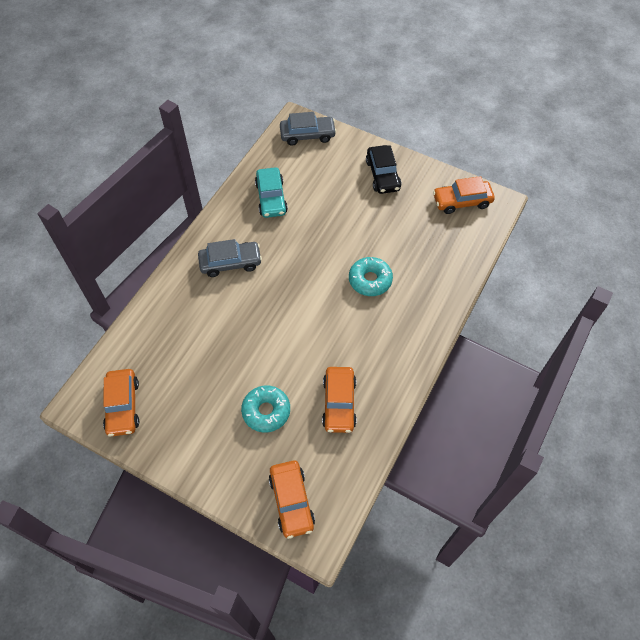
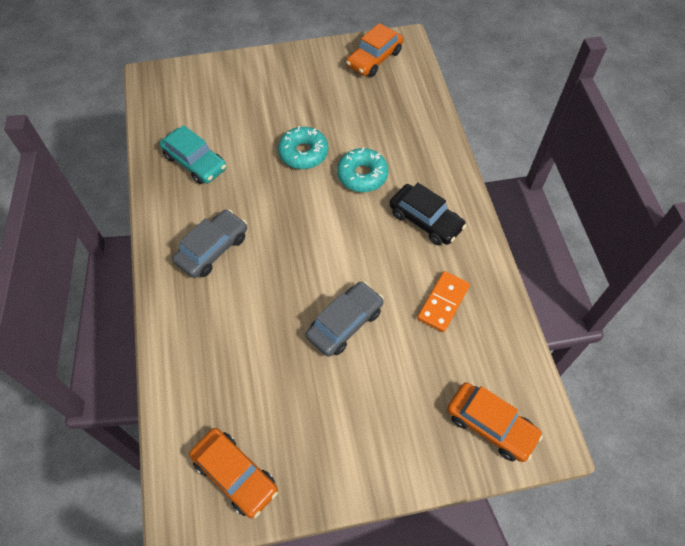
camera: 40 degrees left, 0 degrees up
(266, 411) = (386, 362): turquoise donut -> turquoise donut (303, 153)
(307, 135) = (175, 84): grey car -> grey car (345, 323)
(339, 403) = (443, 302): orange car -> orange domino
(382, 175) = (283, 78): black car -> black car (425, 220)

